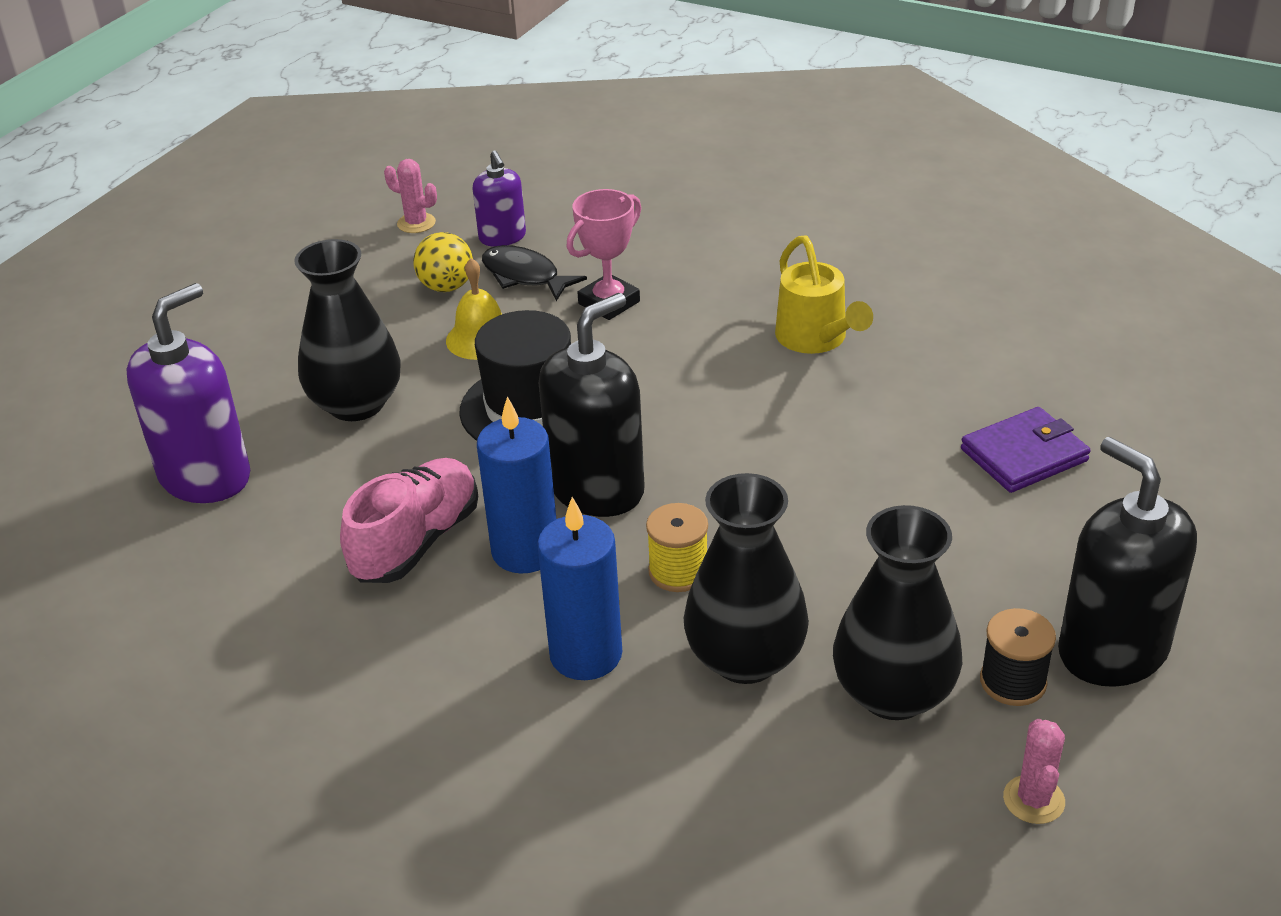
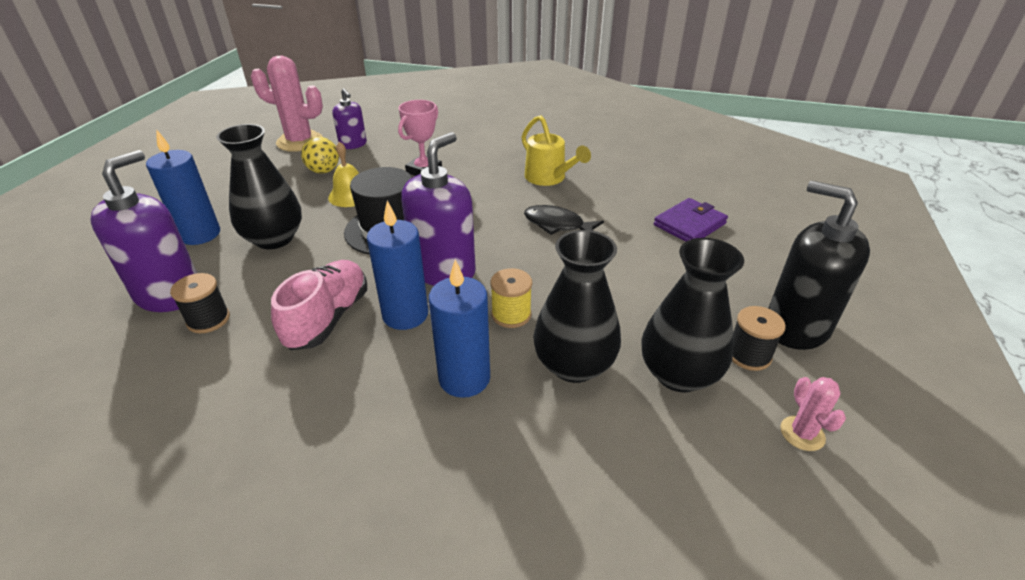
camera: 15 degrees left, 0 degrees up
(251, 384) = (200, 234): none -> blue candle
(255, 522) = (208, 319): none -> black spool
(416, 223) = (300, 142): pink cactus -> pink cactus, size x2.00
(524, 276) = (370, 162): black fish -> black fish (557, 225)
(597, 488) = (443, 271): black soap dispenser -> purple soap dispenser

